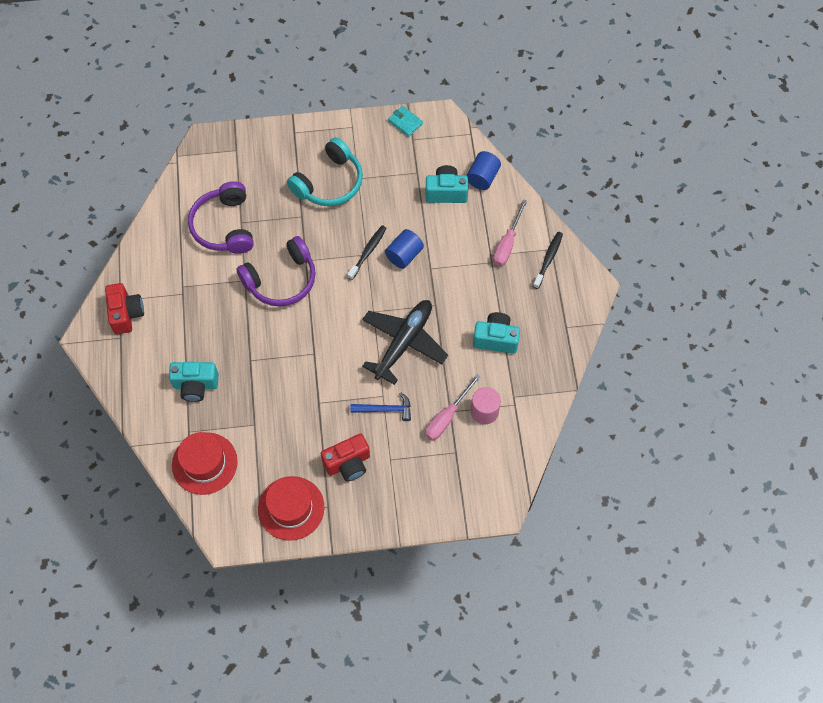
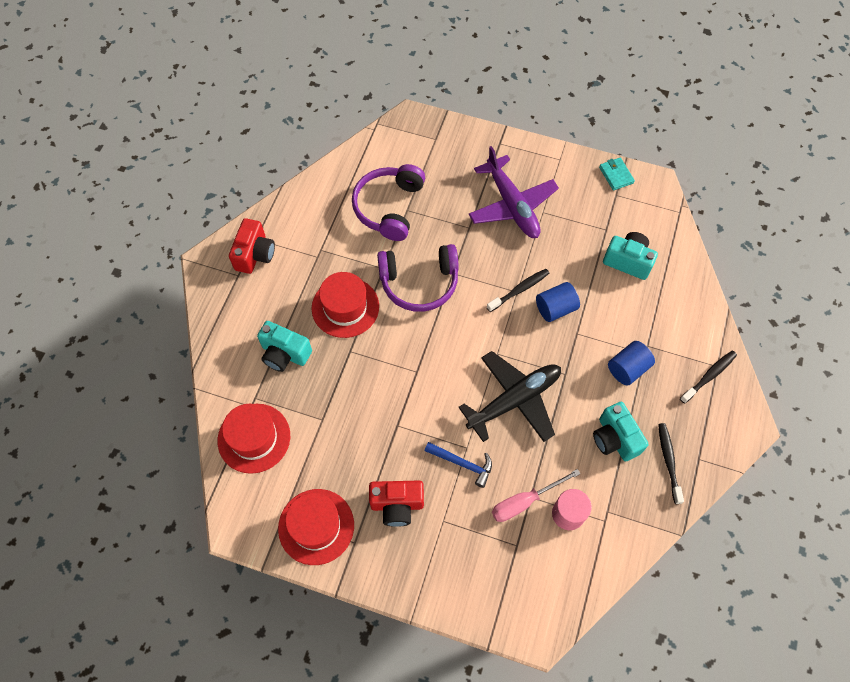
camera: 25 degrees right, 0 degrees up
(228, 326) = (345, 307): none -> red hat
(329, 182) = (512, 205): turquoise headphones -> purple plane
(482, 177) = (673, 261): blue cylinder -> blue cylinder (627, 368)
(496, 339) = (615, 438): turquoise camera -> turquoise camera turned 150 degrees counterclockwise
(507, 243) = (671, 341): pink screwdriver -> none
(544, 338) = (668, 461): none -> black toothbrush

